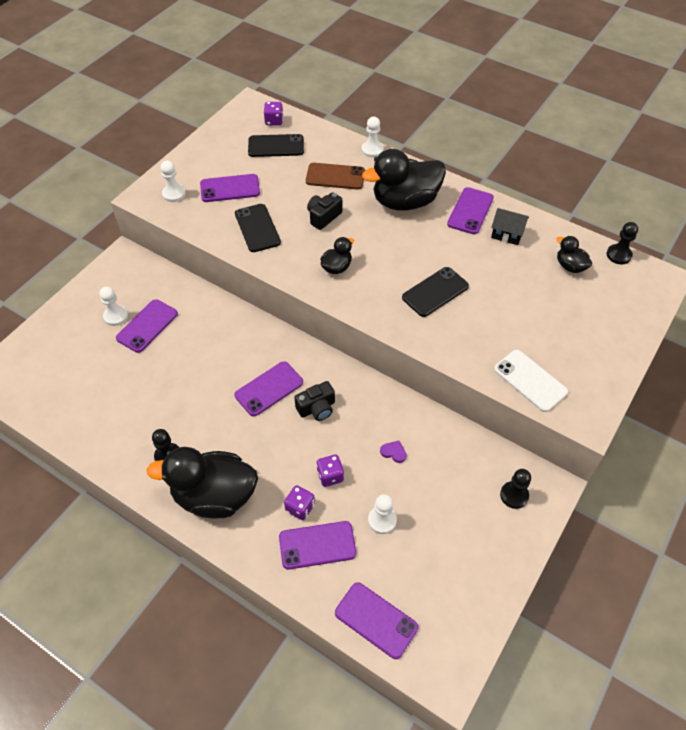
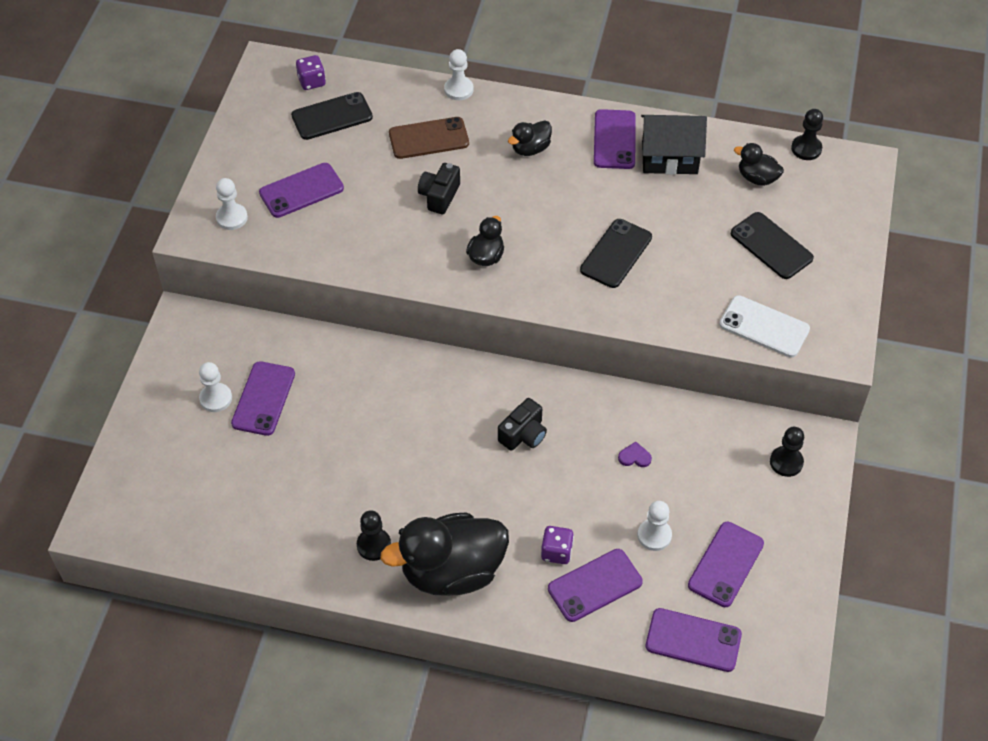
camera: 20 degrees left, 0 degrees up
(257, 228) = (363, 233): black phone -> black phone (771, 246)
(269, 389) = (455, 429): purple phone -> purple phone (726, 564)
(330, 476) = (574, 506): purple dice -> none
(405, 201) = (530, 149): black duck -> black duck, size x0.47
(507, 234) = (669, 158): black house -> black house, size x1.55

